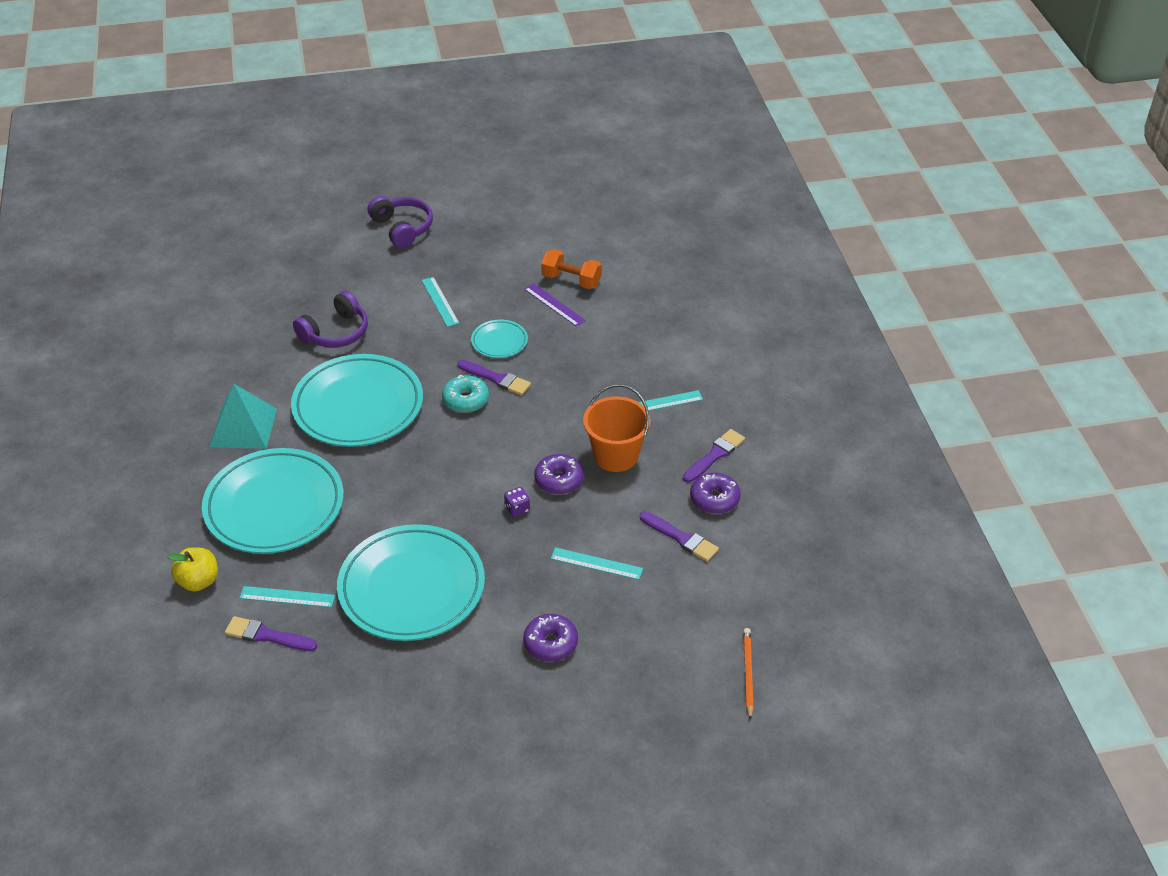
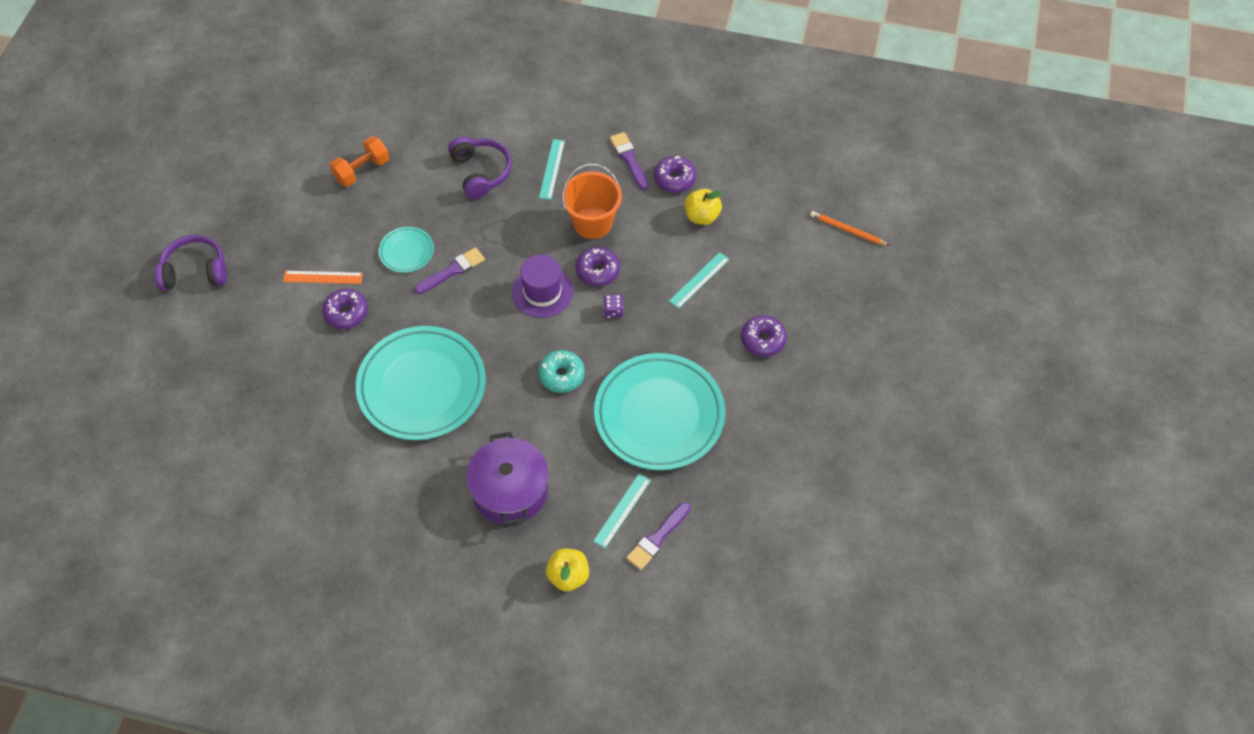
camera: 65 degrees left, 15 degrees up
(243, 427) = (393, 488): turquoise pyramid -> none
(274, 506) = (510, 490): turquoise plate -> purple pot
(335, 332) = (310, 373): purple headphones -> purple headphones (481, 172)
(410, 330) = (346, 313): none -> purple donut
(440, 301) = (323, 277): turquoise ruler -> orange ruler
(465, 400) = (465, 302): turquoise donut -> turquoise donut (561, 375)
(509, 449) = (542, 292): none -> purple hat
(554, 305) = (385, 194): purple ruler -> none
(681, 538) = (702, 216): purple brush -> yellow apple

